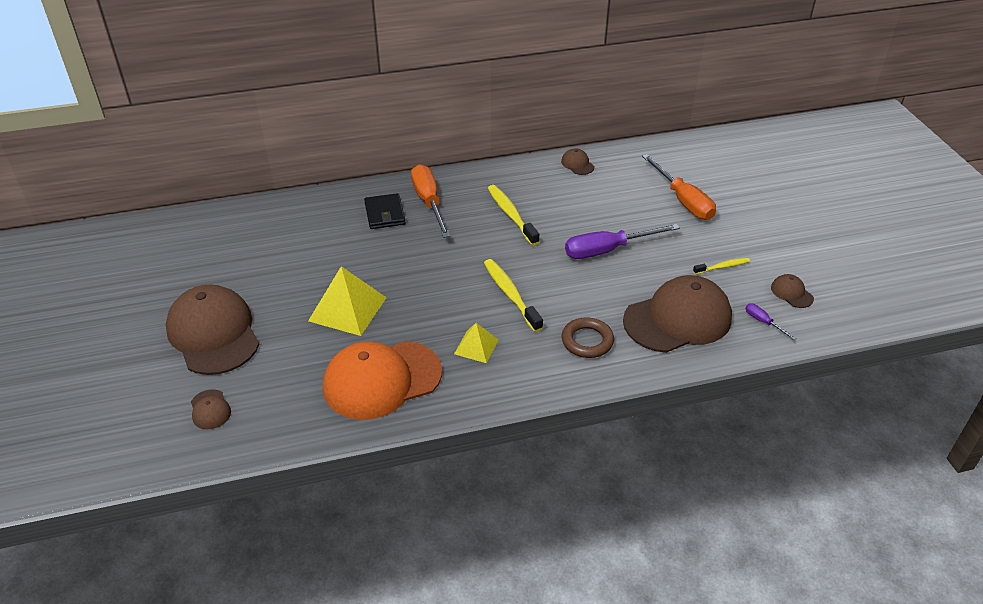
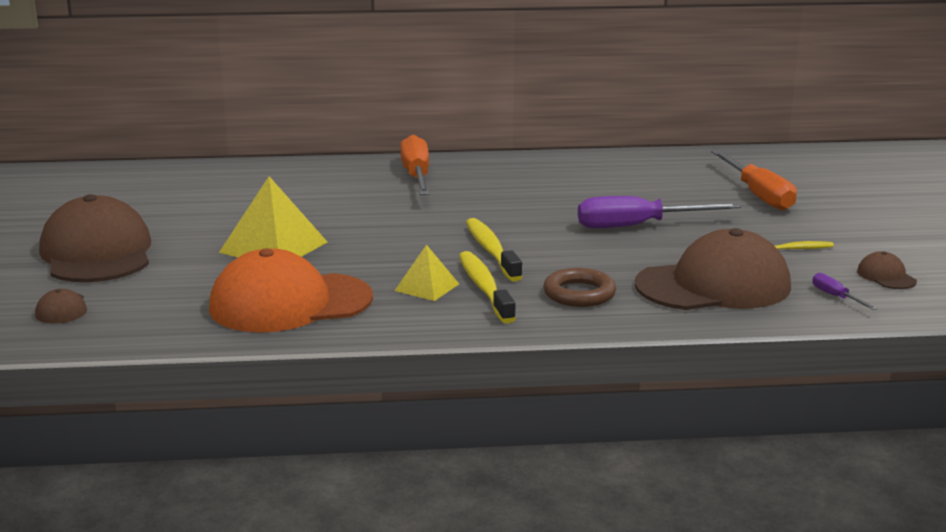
camera: 10 degrees right, 20 degrees down
(384, 214) = (356, 181): black wallet -> none
(511, 215) = (519, 192): yellow toothbrush -> yellow toothbrush (484, 288)
(577, 164) = (624, 160): brown cap -> none

